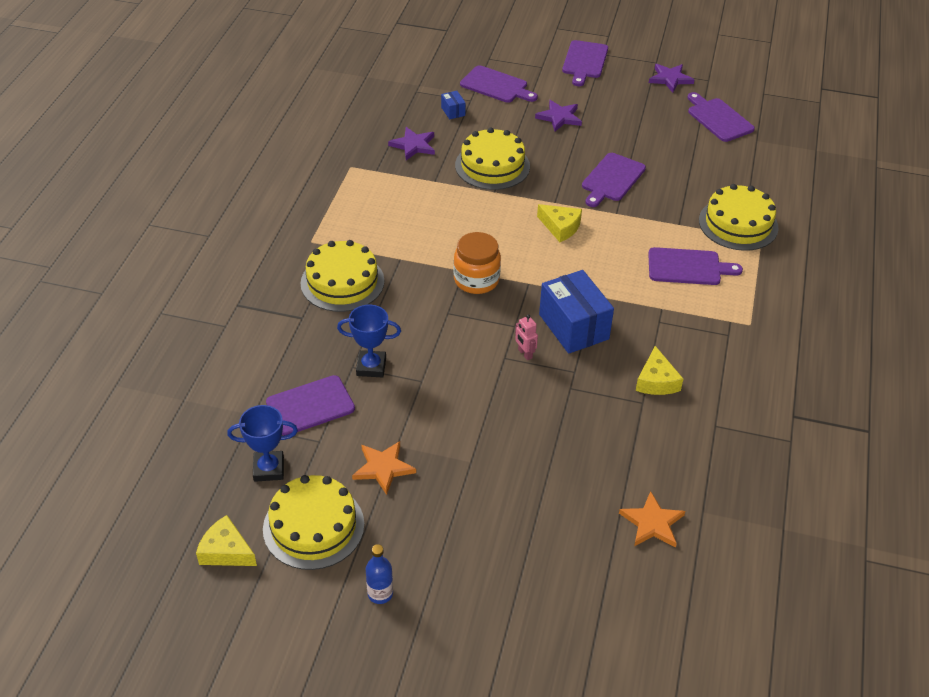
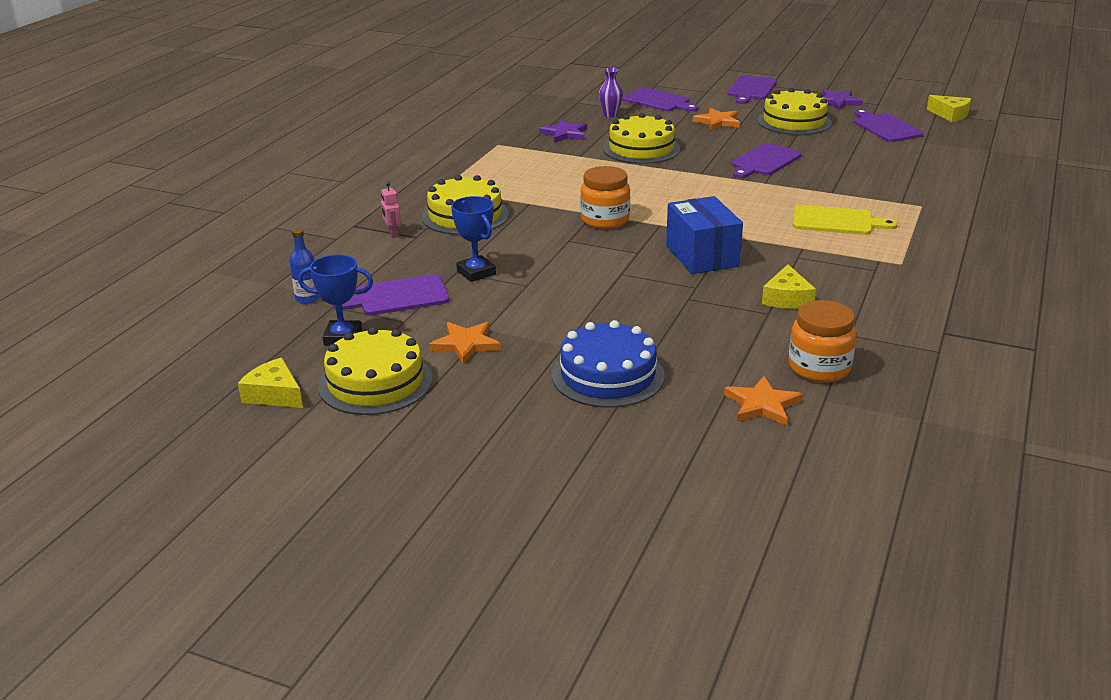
camera: 10 degrees right, 15 degrees down
(371, 367) = (476, 273): blue trophy -> blue trophy turned 45 degrees clockwise
(380, 594) = (431, 439): blue bottle -> blue bottle (307, 298)
(453, 111) = (610, 115): blue box -> purple vase
(516, 498) = (608, 375): none -> blue cake
(525, 354) = (644, 272): pink robot -> pink robot (392, 234)
(559, 117) = (718, 122): purple star -> orange star
(560, 227) = (703, 189): yellow cheese -> yellow cheese (950, 115)
(688, 267) = (836, 221): purple cutting board -> yellow cutting board
(694, 471) = (819, 368): none -> orange jar
(738, 224) = (897, 195): yellow cake -> yellow cake (794, 121)

